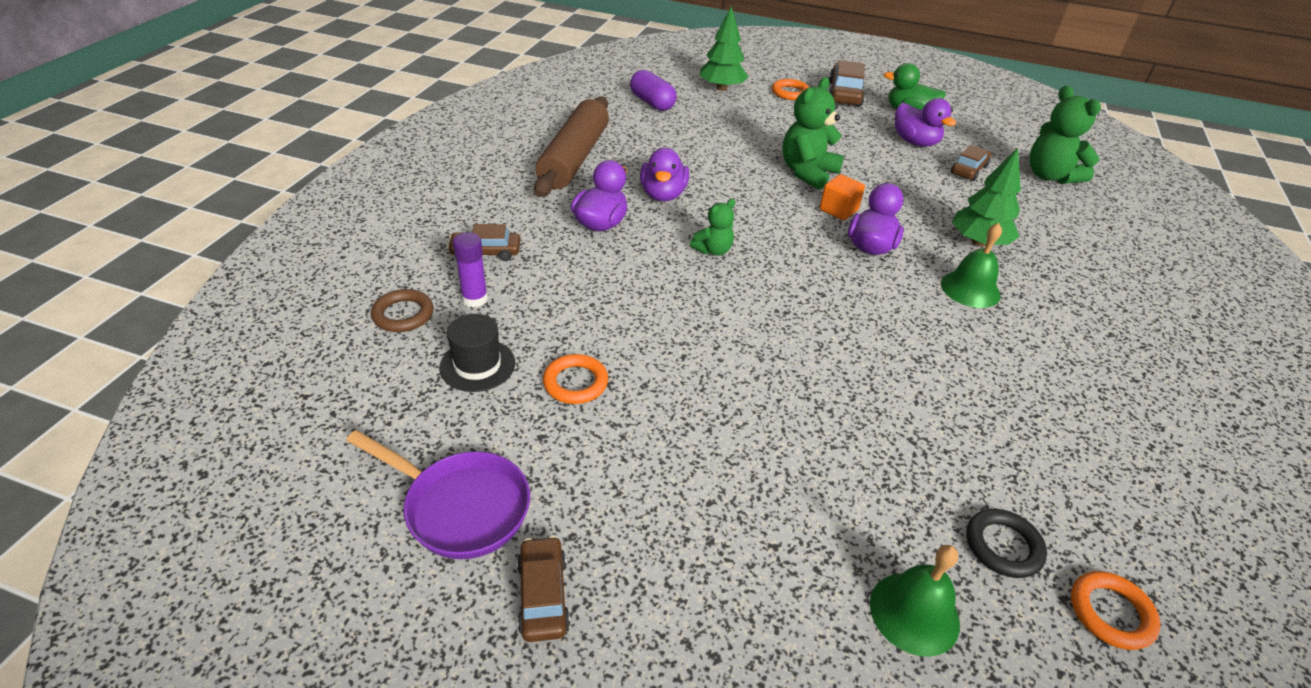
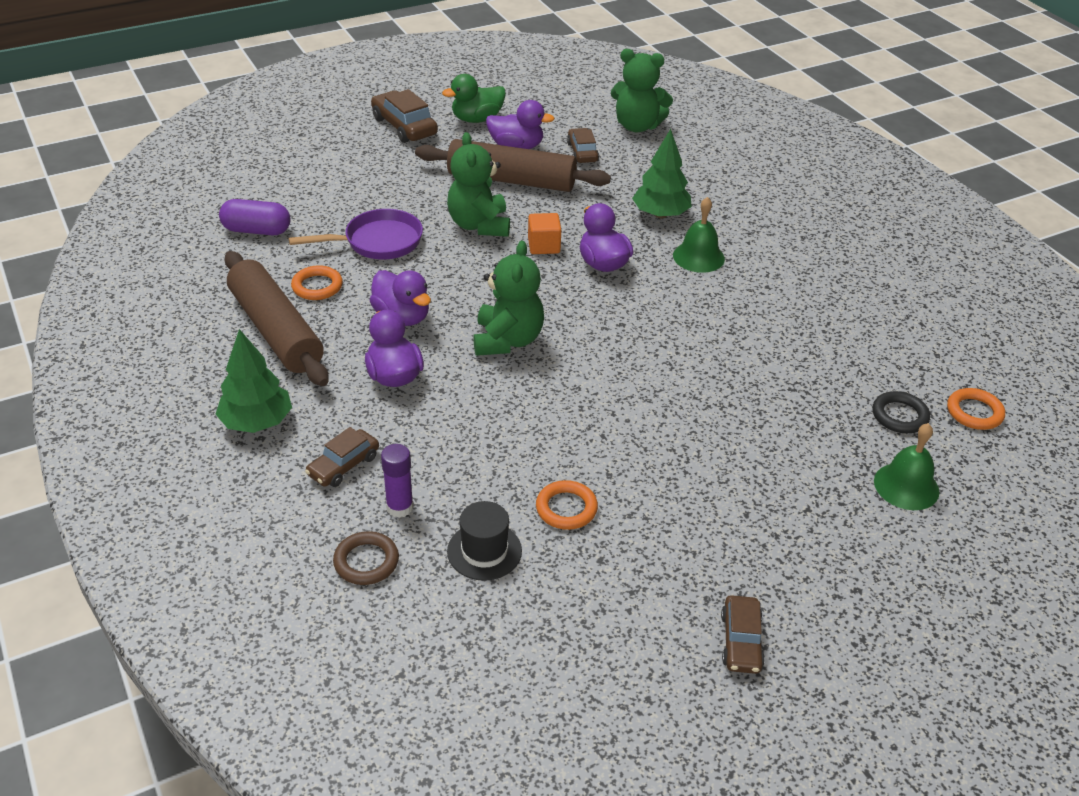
camera: 45 degrees left, 0 degrees up
(460, 507) = (623, 642): purple pan -> purple pan (377, 242)
(543, 595) = (741, 641): brown car -> brown car turned 120 degrees counterclockwise
(713, 250) = (507, 340): green teddy bear -> green teddy bear, size x1.79
(721, 88) = (295, 178): green tree -> green tree (257, 422)
(790, 93) = (359, 150): orange ring -> orange ring (317, 286)
(878, 159) = (511, 180): none -> brown rolling pin

